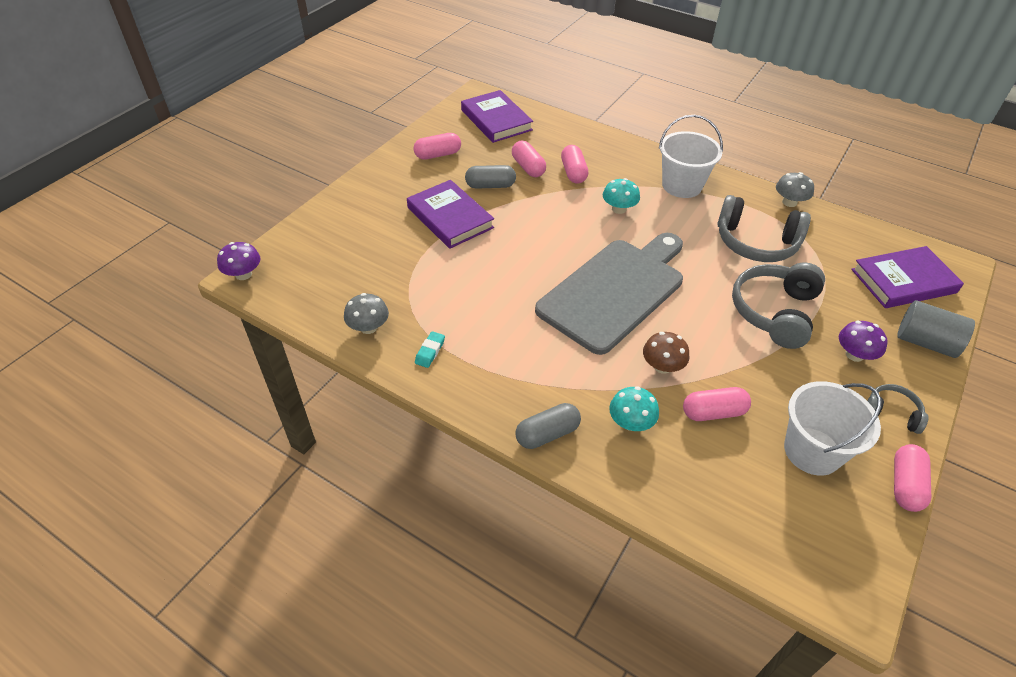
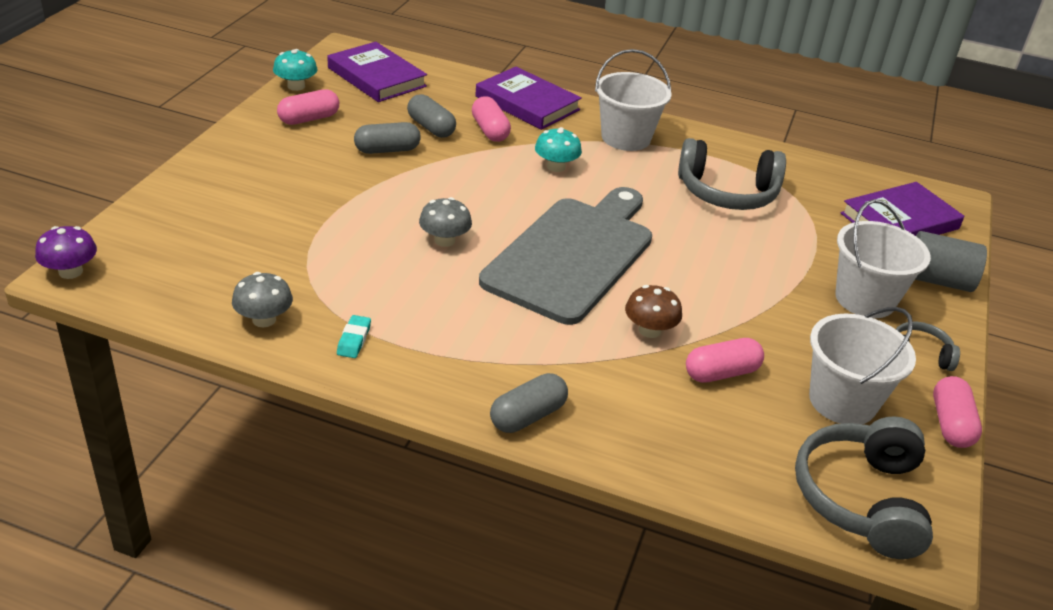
camera: 15 degrees left, 10 degrees down
(450, 218) = (343, 188): purple book -> purple book (527, 103)
(528, 167) = (431, 128): pink capsule -> grey capsule
(631, 422) = (627, 393): turquoise mushroom -> turquoise mushroom (296, 86)
(775, 312) = (766, 263): grey headphones -> grey headphones (861, 499)
(789, 202) = (755, 149): grey mushroom -> grey mushroom (444, 240)
(854, 354) = (865, 299): purple mushroom -> white bucket

